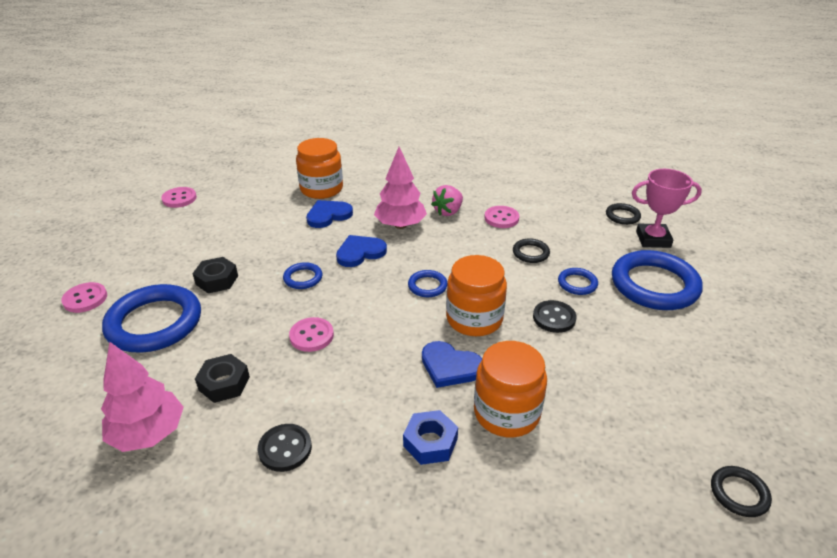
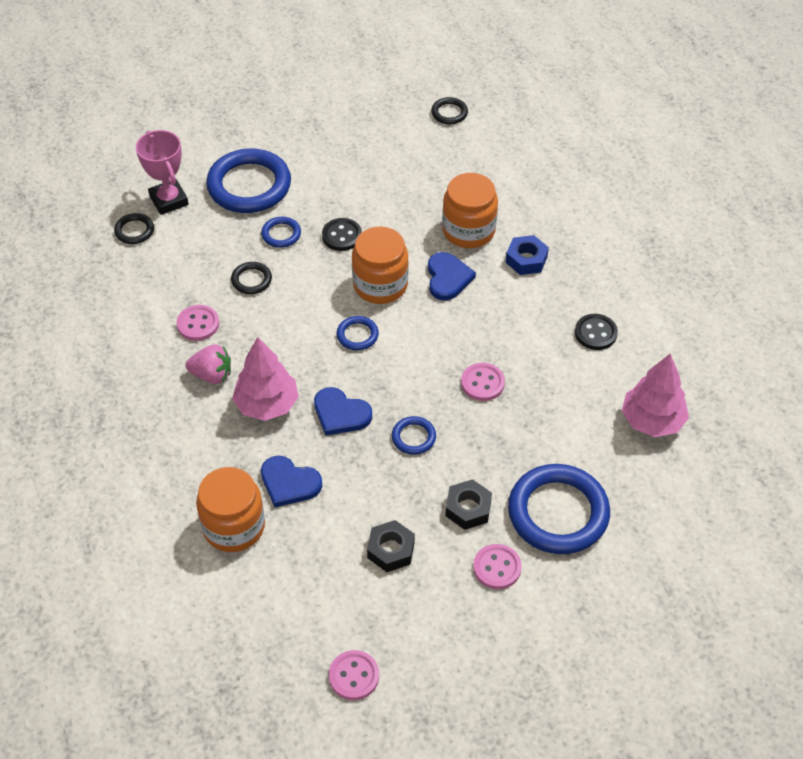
camera: 120 degrees left, 15 degrees up
(85, 299) = (577, 604): pink button -> pink button (497, 567)
(224, 383) = (575, 408): black nut -> black nut (391, 550)

